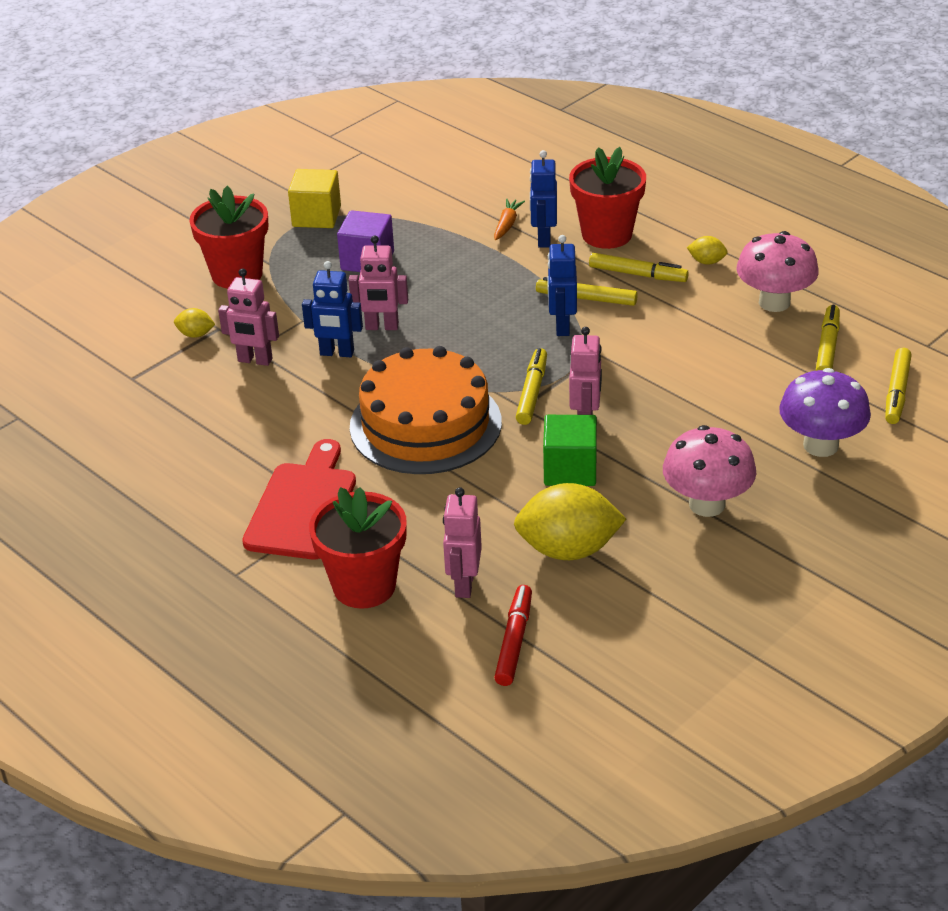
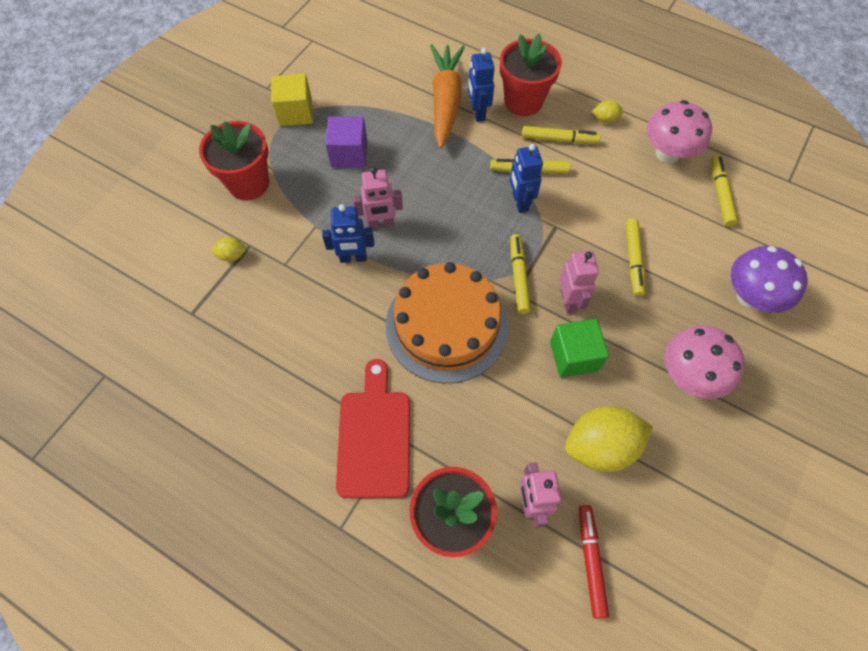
camera: 15 degrees left, 25 degrees up
(255, 360) = (289, 277): pink robot -> none
(507, 224) = (445, 101): orange carrot -> orange carrot, size x2.32
(897, 392) = (785, 232): yellow marker -> yellow marker (633, 260)

